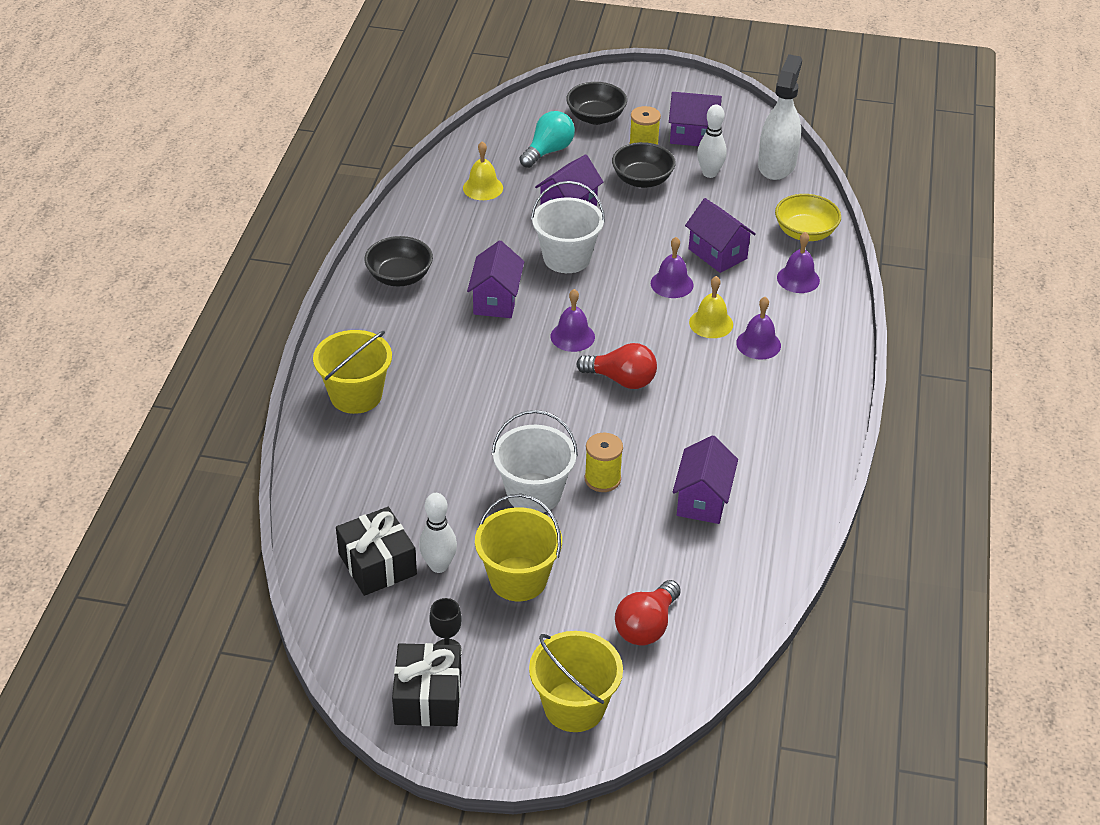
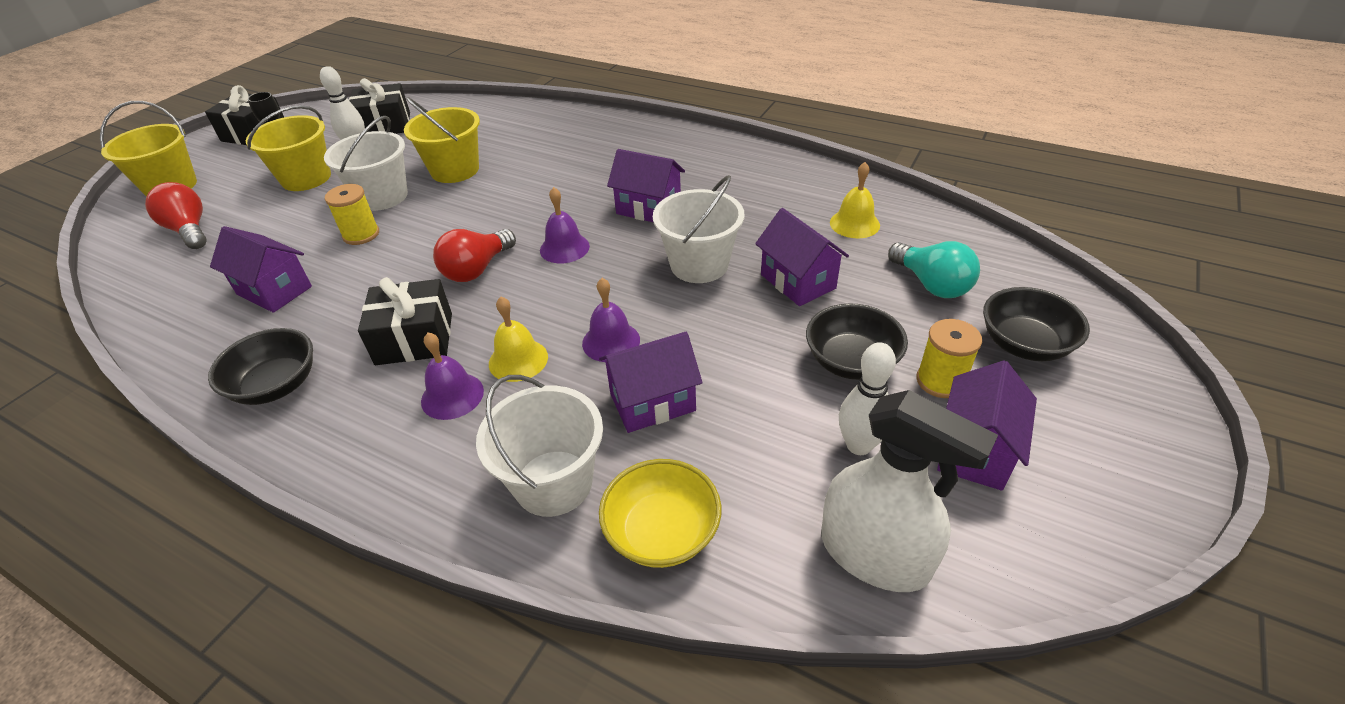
camera: 110 degrees right, 0 degrees up
(356, 395) = (565, 129): yellow bucket -> yellow bucket (455, 170)
(399, 277) = (712, 160): black bowl -> black bowl (277, 385)
(716, 385) = (414, 338): none -> black gift
(798, 279) = (553, 483): purple bell -> white bucket

